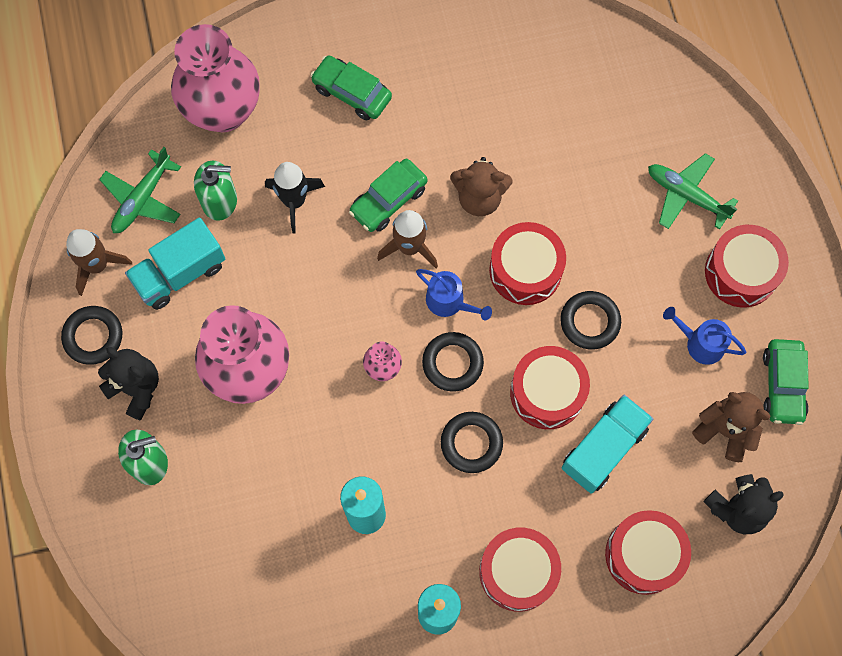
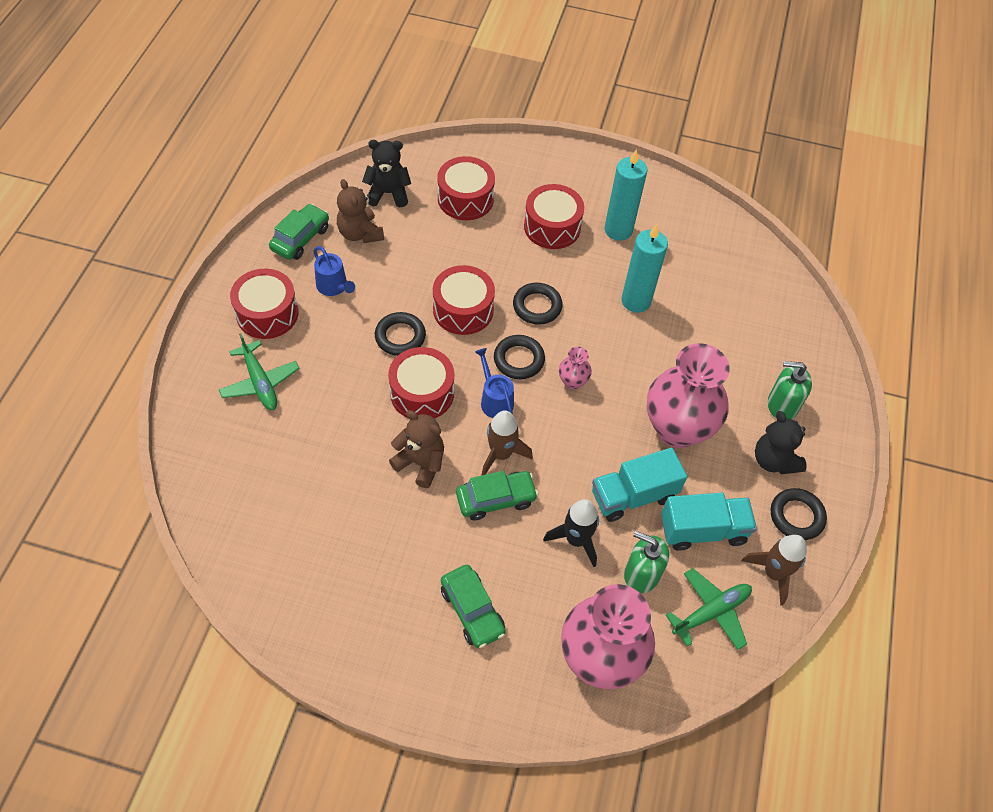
camera: 155 degrees left, 15 degrees down
(603, 448) = (448, 261): turquoise truck -> turquoise truck (633, 496)

